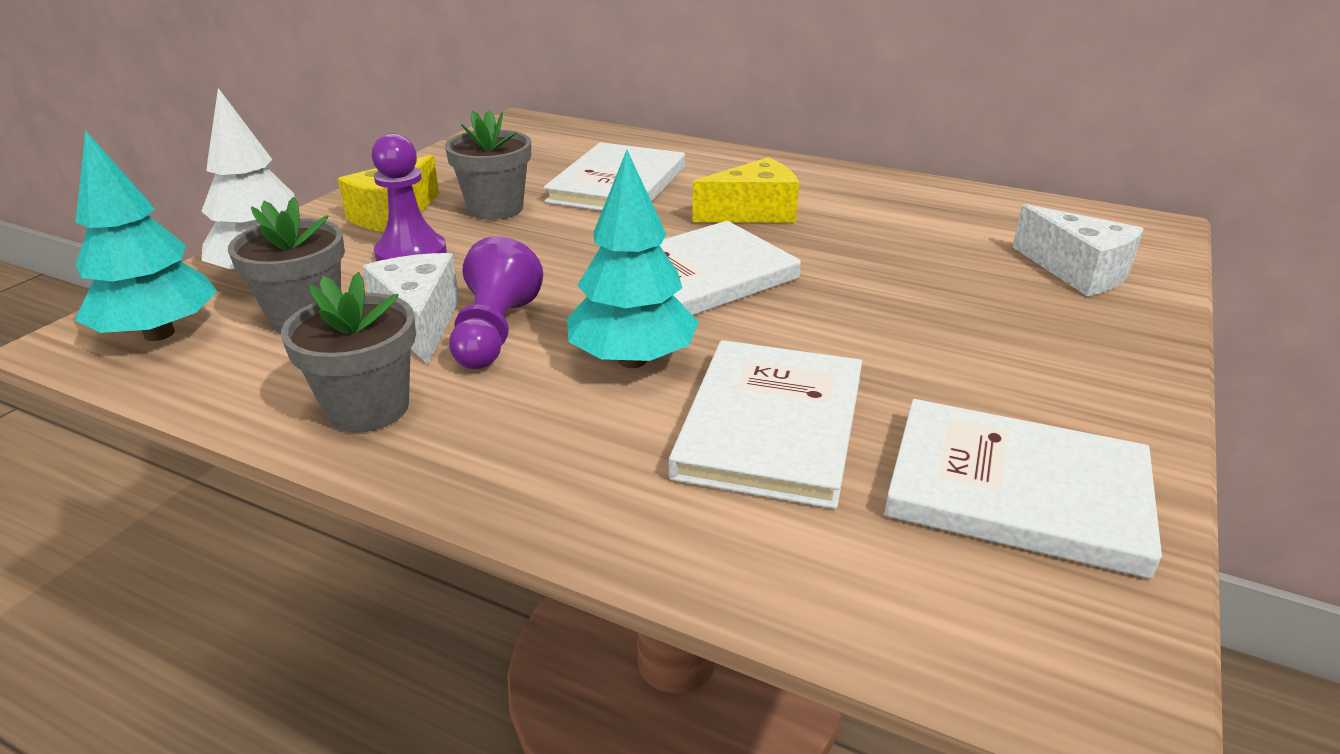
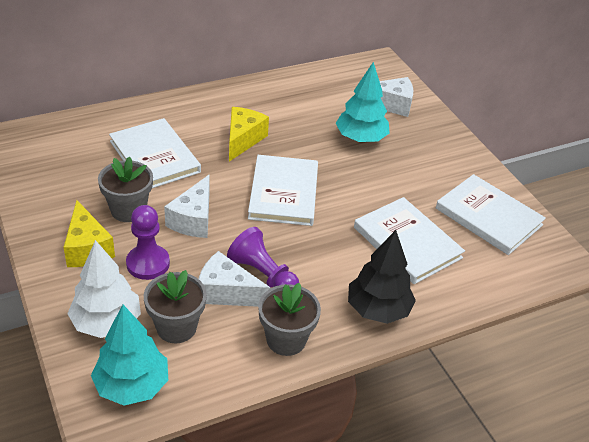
camera: 55 degrees left, 10 degrees up
(538, 246) = (193, 219): none -> white cheese
(547, 468) = (378, 310): none -> black tree
(632, 360) = (329, 249): turquoise tree -> turquoise tree (361, 138)
(1017, 491) = (488, 217): white book -> white book turned 75 degrees clockwise

